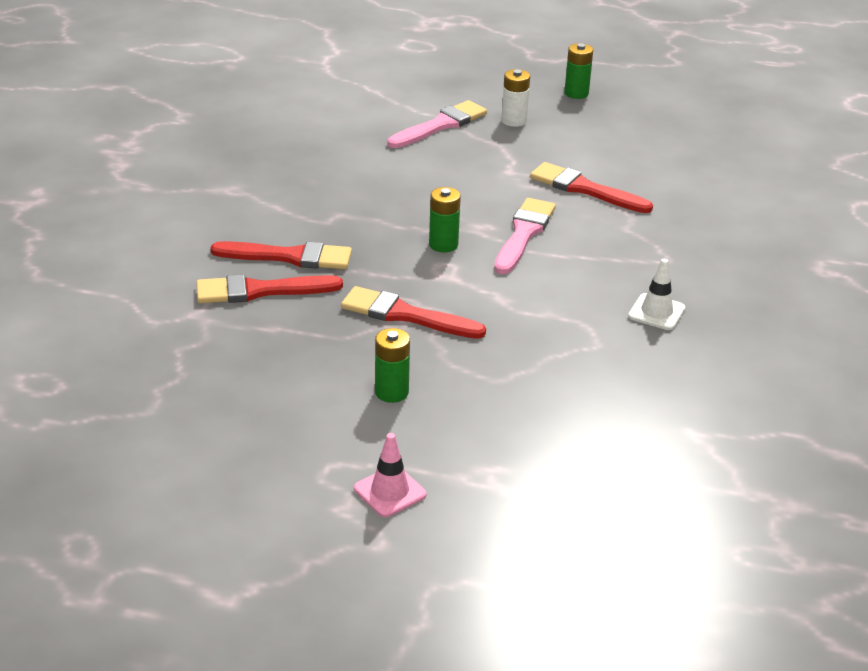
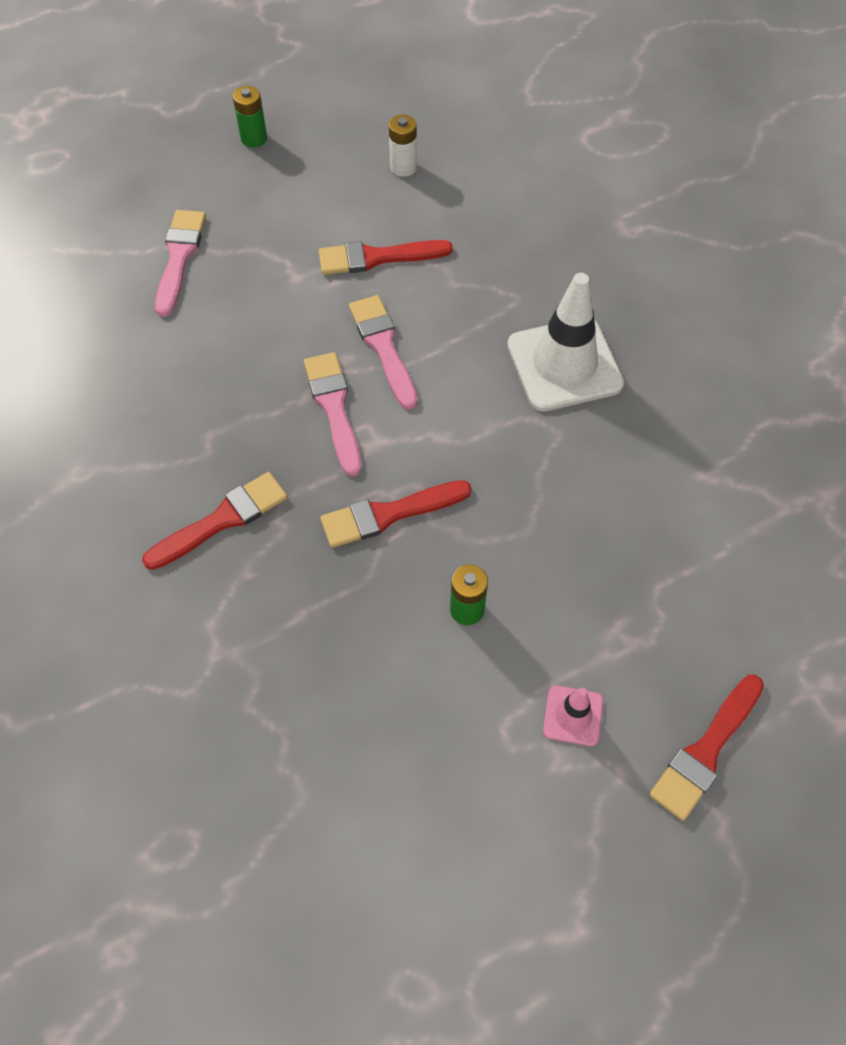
camera: 40 degrees left, 25 degrees up
(260, 291) = (241, 580): red brush -> red brush (705, 751)
(443, 245) = (334, 407): green battery -> pink brush
(514, 121) = (236, 209): white battery -> white battery (403, 167)
(656, 312) = (564, 364): white traffic cone -> white traffic cone, size x2.09

